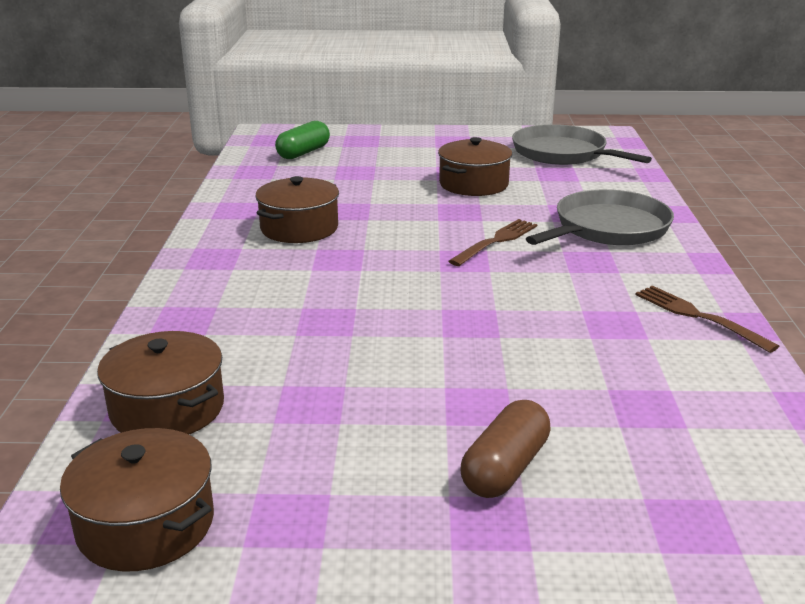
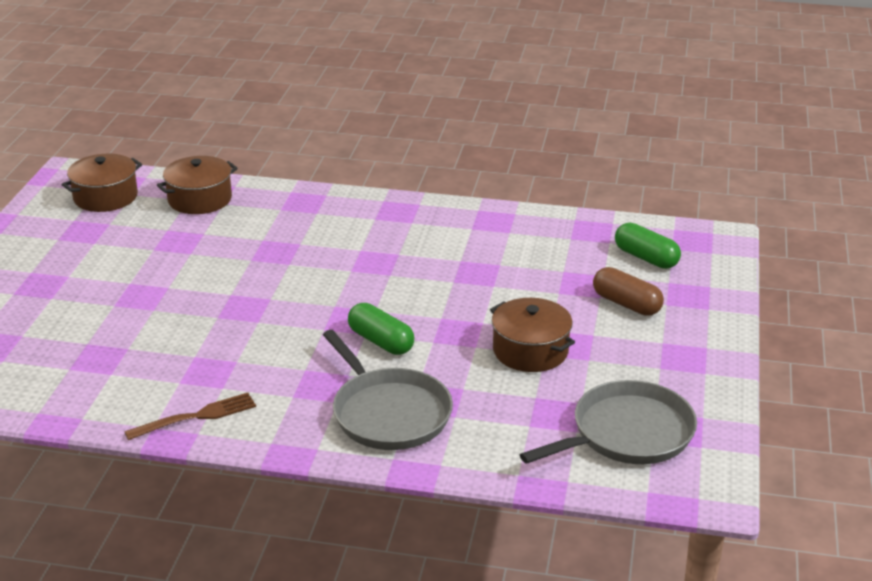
camera: 100 degrees right, 5 degrees up
(299, 228) = (442, 248): brown pot -> none
(496, 241) = (381, 341): brown fork -> green capsule
(505, 468) = (77, 296): brown capsule -> brown capsule (626, 304)

